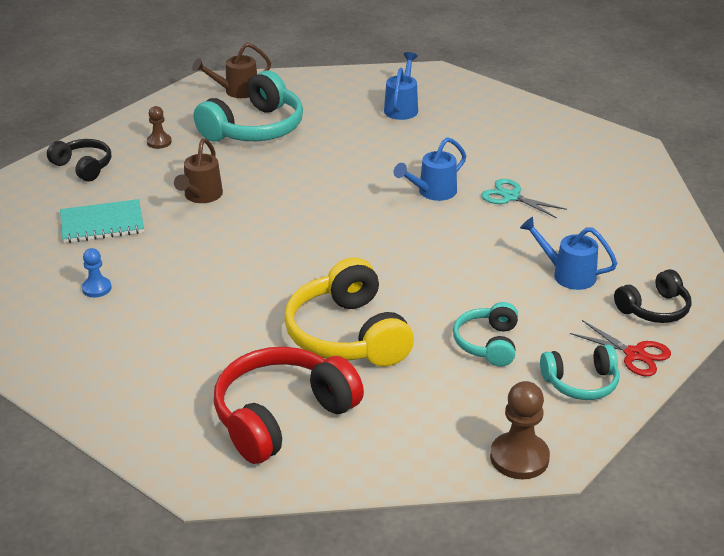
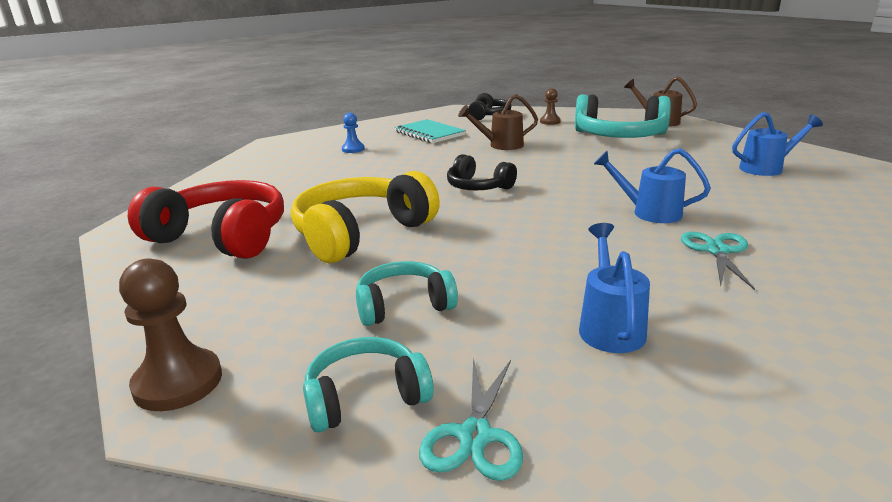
camera: 65 degrees right, 10 degrees down
(581, 383) = (365, 397): turquoise headphones -> turquoise headphones turned 105 degrees clockwise
(634, 354) = (475, 436): red scissors -> turquoise scissors
(654, 309) = (620, 430): black headphones -> black headphones (478, 187)

